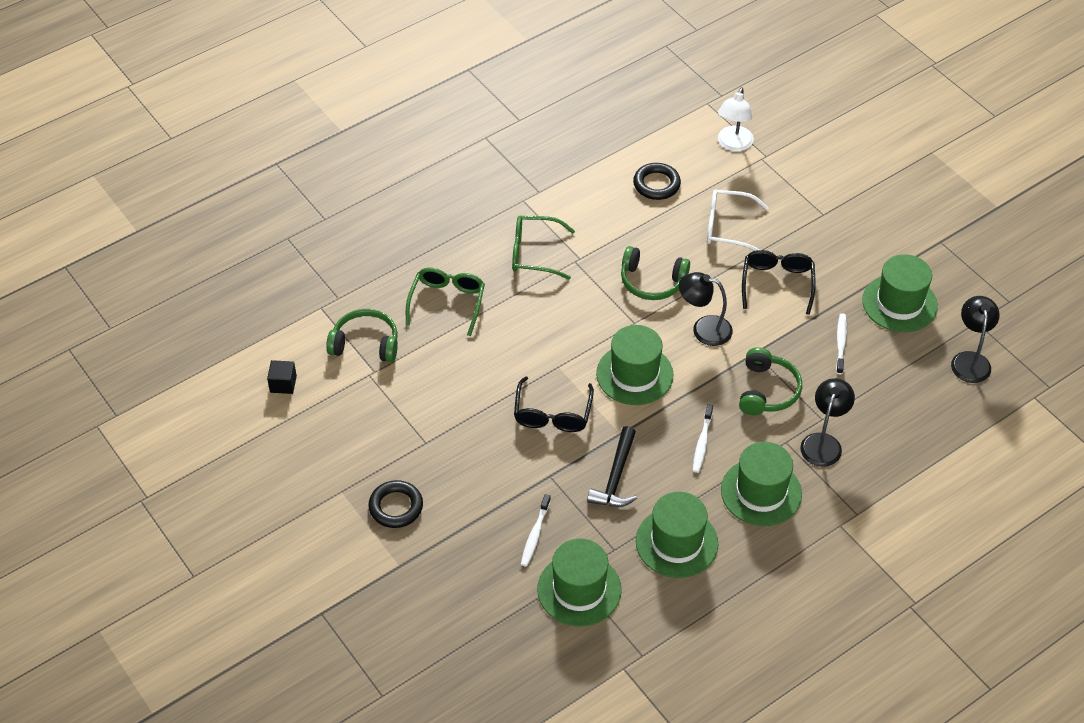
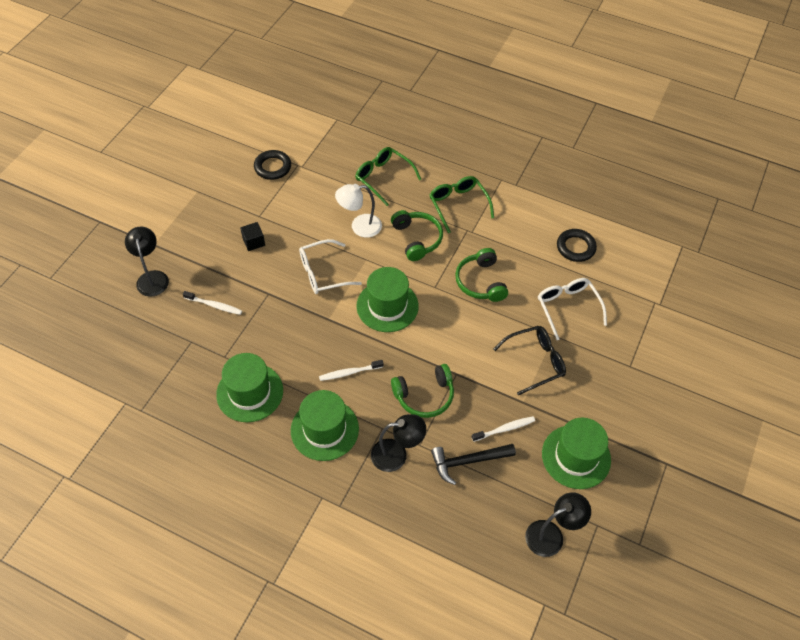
camera: 60 degrees right, 5 degrees up
(283, 384) = (265, 128): black cube -> black cube (254, 242)
(365, 344) = (321, 152): green headphones -> green headphones (417, 239)
(396, 507) = (199, 223): black ring -> black ring (272, 167)
(447, 302) = (383, 178): green glasses -> green glasses turned 120 degrees counterclockwise
(535, 534) = (214, 305): white toothbrush -> white toothbrush turned 150 degrees counterclockwise
(552, 414) = (323, 273): black glasses -> white glasses
(579, 589) = (180, 349): green hat -> none
(616, 477) = (288, 332): black hammer -> black hammer (468, 461)
(703, 329) = (457, 331): black lamp -> black lamp (152, 277)
(733, 144) = (654, 278): white lamp -> white lamp (359, 226)

